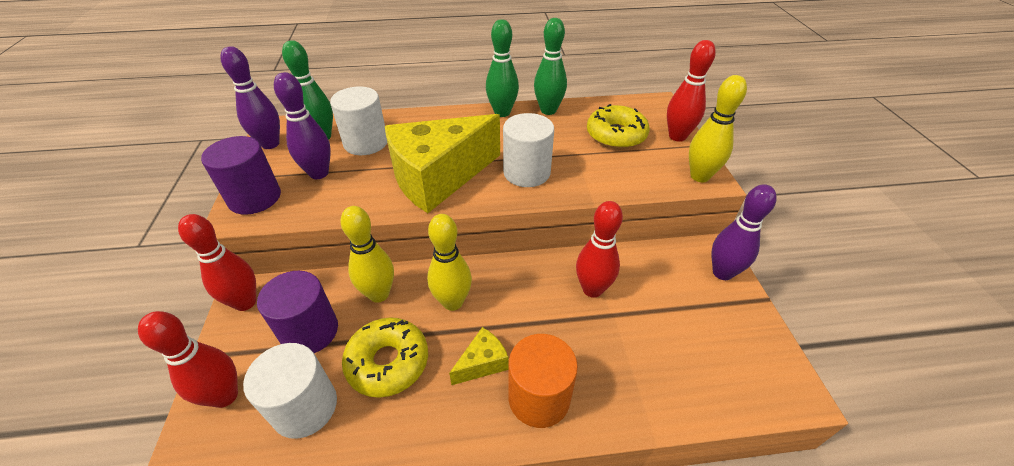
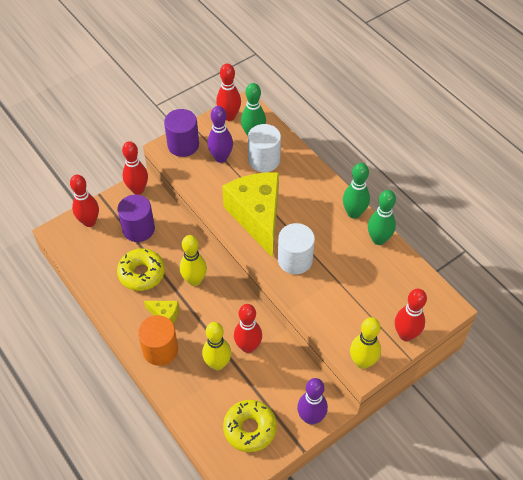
camera: 60 degrees right, 10 degrees up
(270, 144) = (229, 116): purple bowling pin -> red bowling pin
(305, 407) = (101, 256): white cylinder -> none
(379, 294) = (178, 243): yellow bowling pin -> yellow bowling pin (217, 364)
(438, 178) = (257, 217): yellow cheese -> yellow cheese turned 45 degrees clockwise
(616, 135) = (377, 294): yellow donut -> yellow donut (250, 428)

